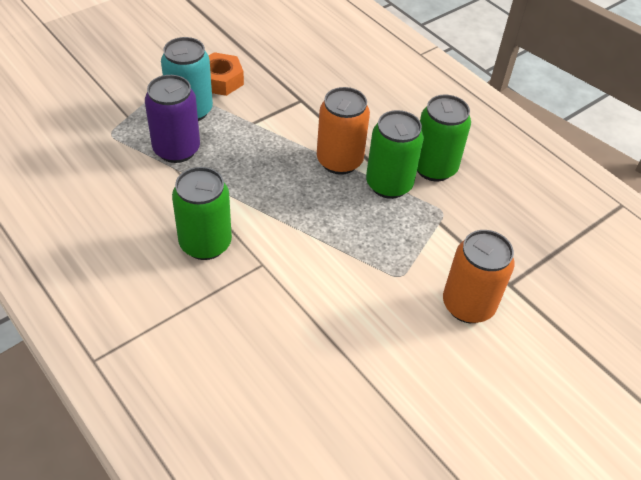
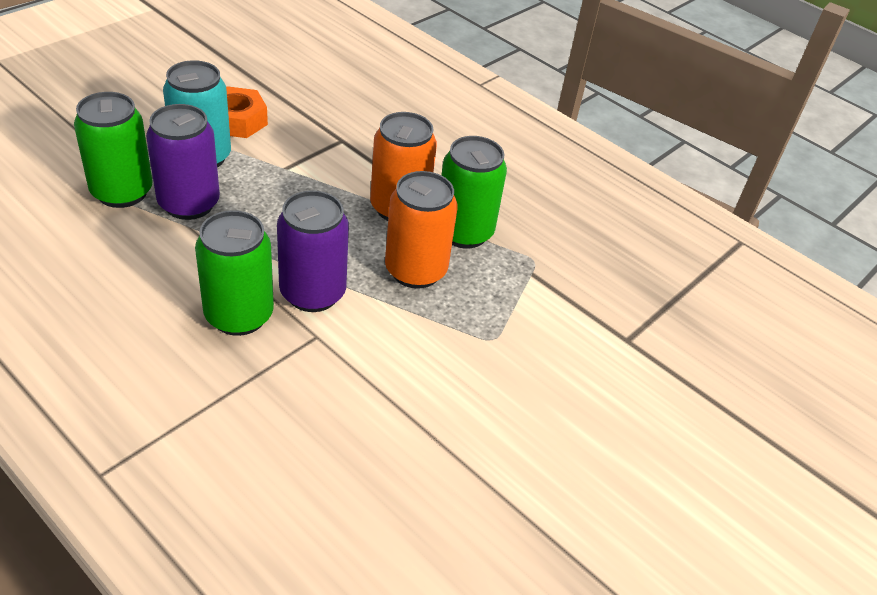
camera: 10 degrees left, 5 degrees down
(263, 229) = (312, 293): none -> purple can
(434, 168) = (515, 211): green can -> green can (122, 192)
(468, 305) = (581, 368): orange can -> orange can (415, 270)

